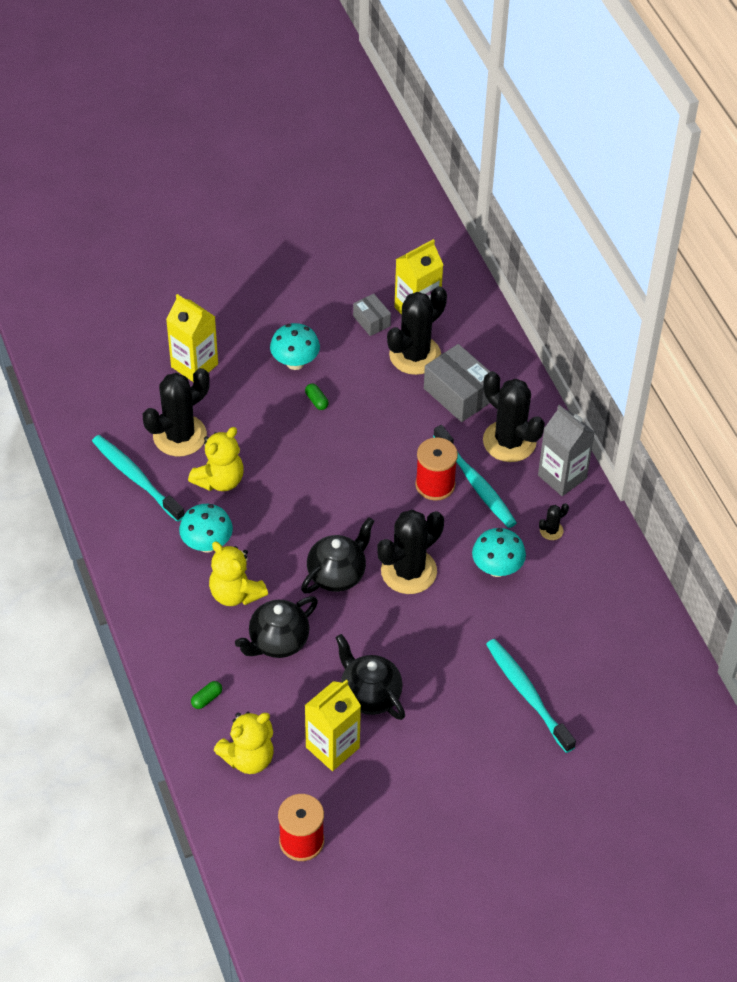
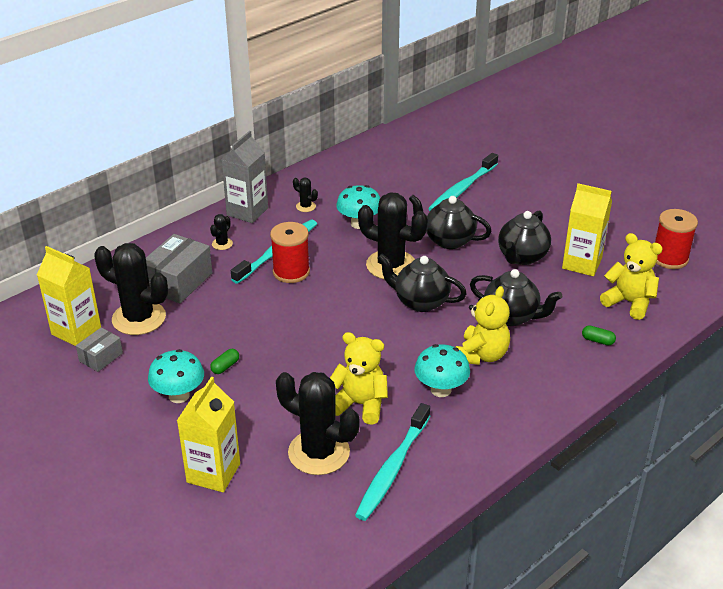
camera: 110 degrees left, 15 degrees down
(430, 639) = (448, 240): none -> black teapot
(509, 441) = (222, 244): black cactus -> black cactus, size x0.43

